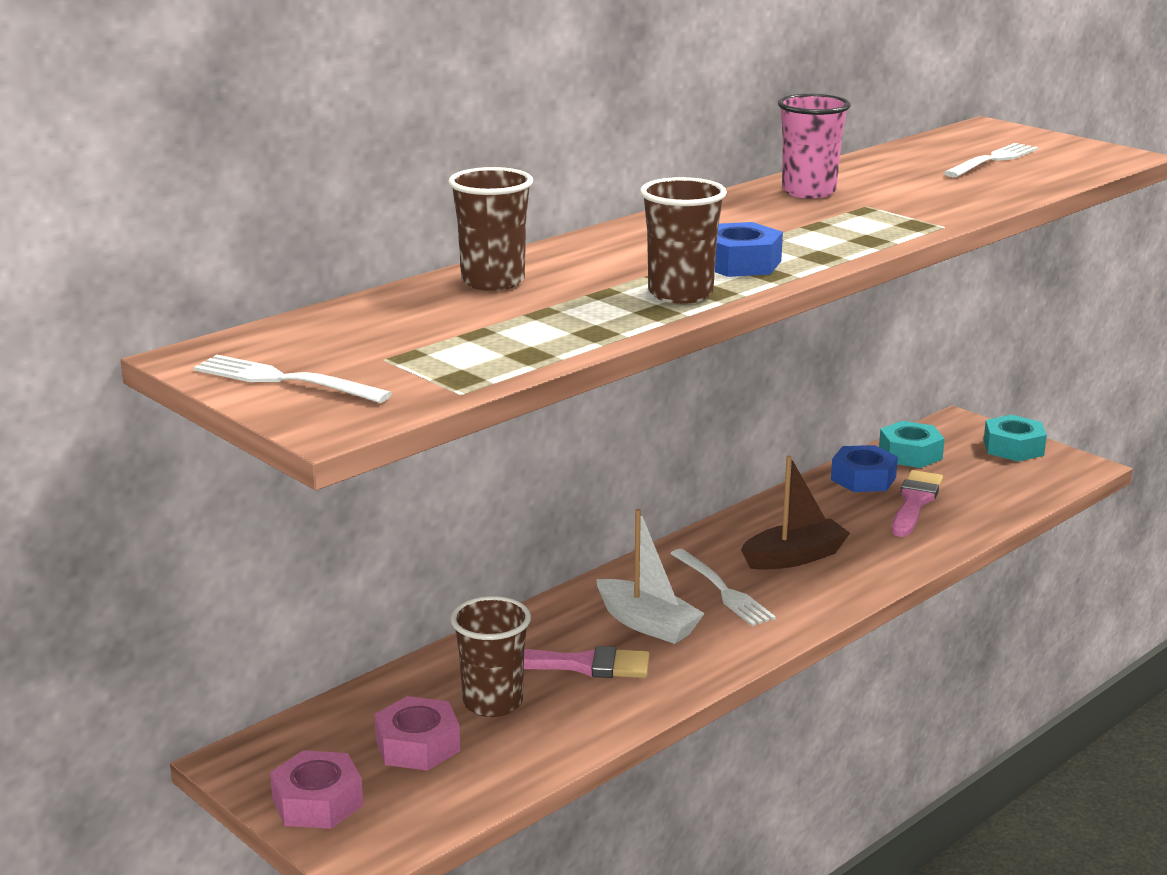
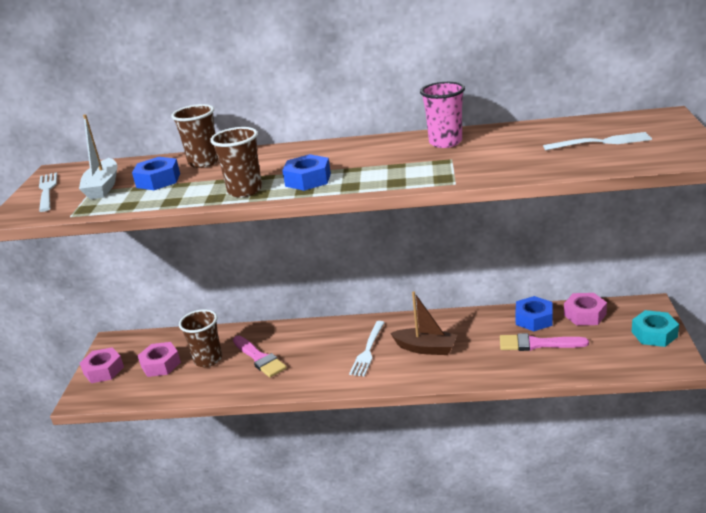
camera: 50 degrees right, 5 degrees up
(482, 318) = (158, 180): none -> blue nut
(647, 624) = (313, 352): white boat -> white boat (103, 187)
(910, 454) = (585, 314): turquoise nut -> pink nut
(915, 502) = (537, 344): pink brush -> pink brush turned 150 degrees counterclockwise

